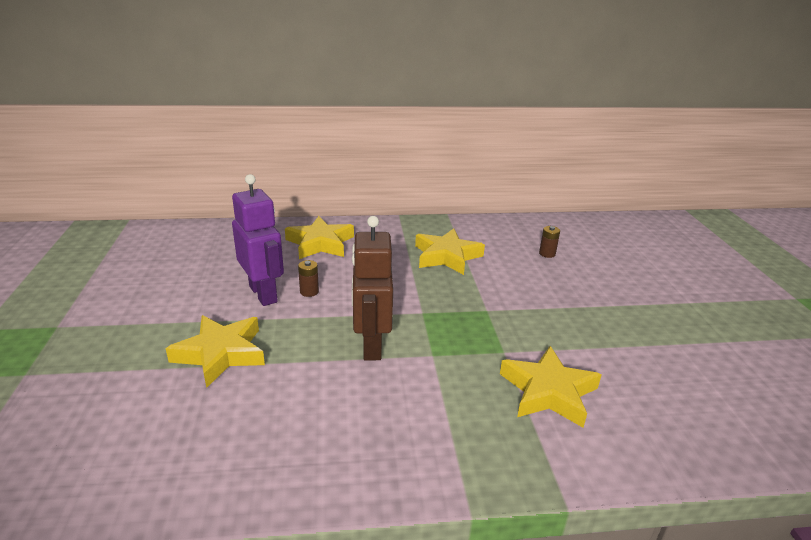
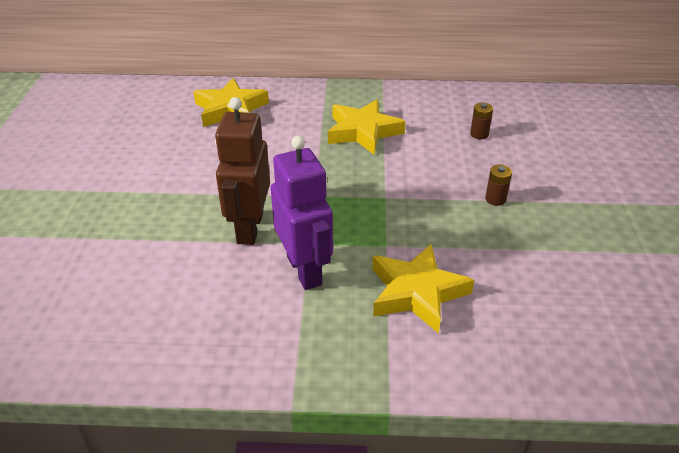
camera: 10 degrees right, 10 degrees up
(221, 353) = (99, 226): yellow star -> none
(263, 294) = (156, 165): purple robot -> purple robot (305, 270)
(309, 292) = (203, 165): brown battery -> brown battery (495, 199)

